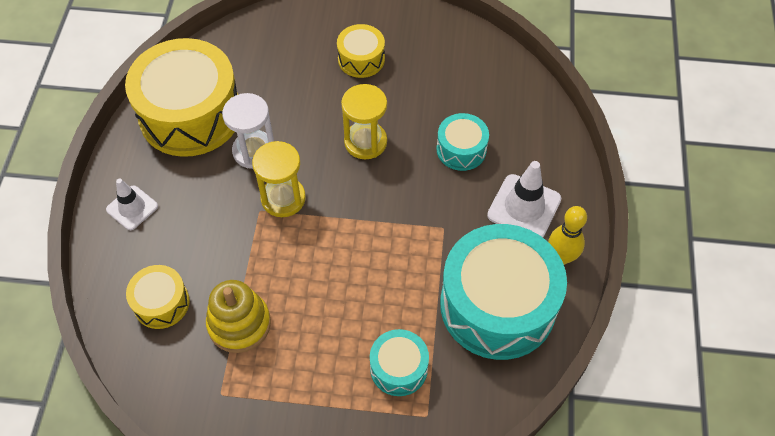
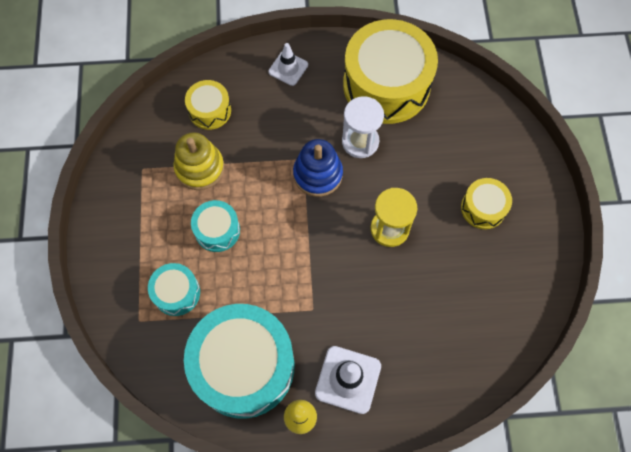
camera: 80 degrees right, 10 degrees up
(283, 198) = (317, 174): yellow hourglass -> blue stacking toy
(461, 149) = (400, 314): turquoise drum -> turquoise drum (217, 230)

